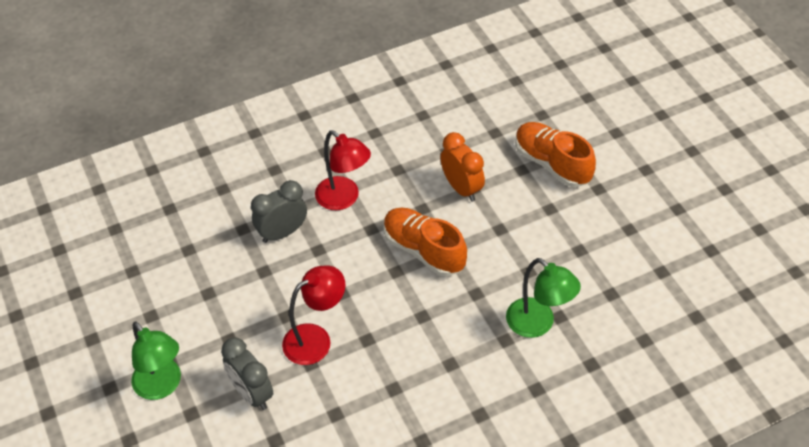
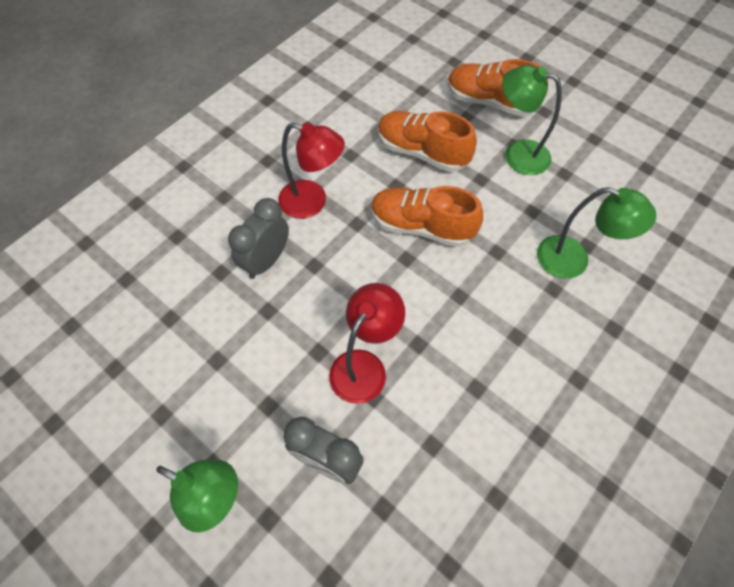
camera: 25 degrees left, 10 degrees up
(461, 188) = (422, 152): orange clock -> orange shoe
(547, 218) = (517, 154): none -> green lamp

